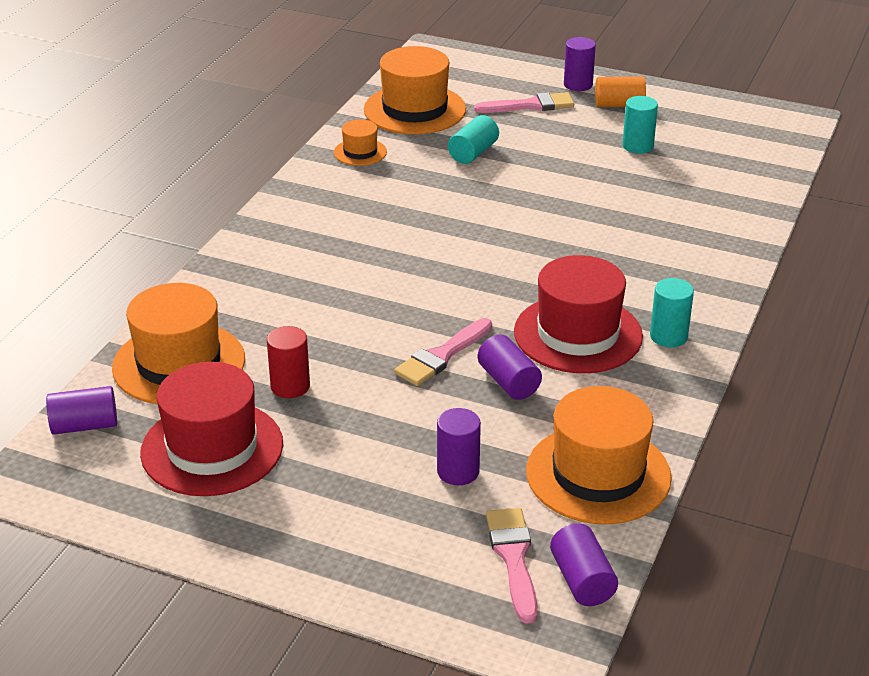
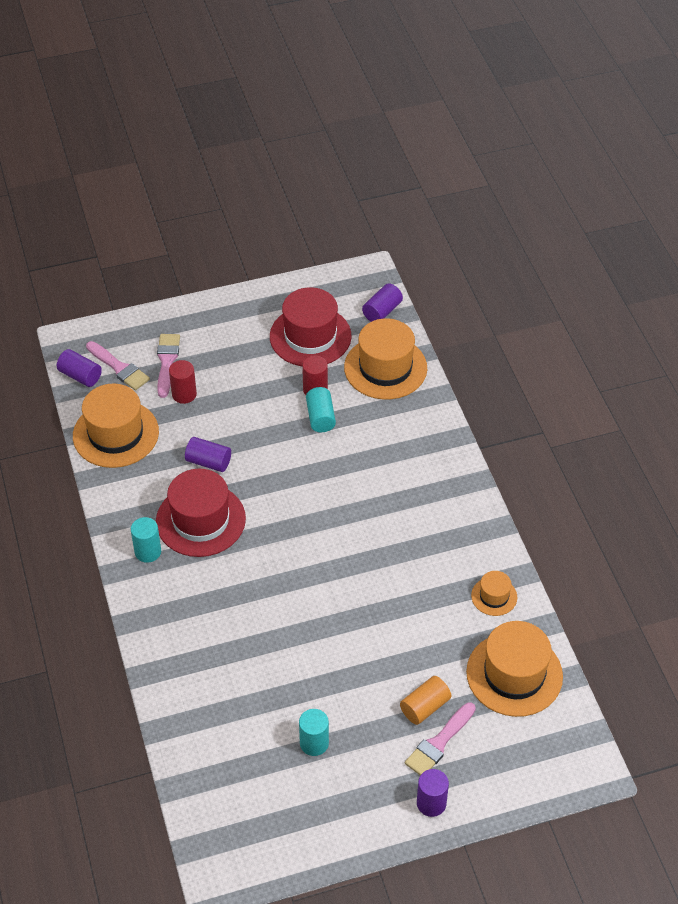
camera: 140 degrees right, 15 degrees up
(442, 355) = (260, 457): pink brush -> pink brush (167, 362)
(458, 471) = (184, 394): purple cylinder -> red cylinder
(473, 153) = (420, 650): turquoise cylinder -> turquoise cylinder (320, 417)
(619, 105) = (374, 795): orange cylinder -> orange cylinder (425, 707)

